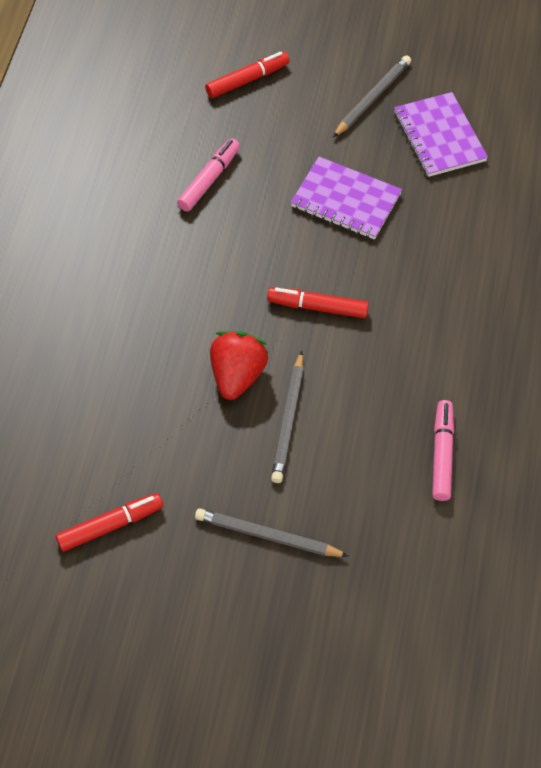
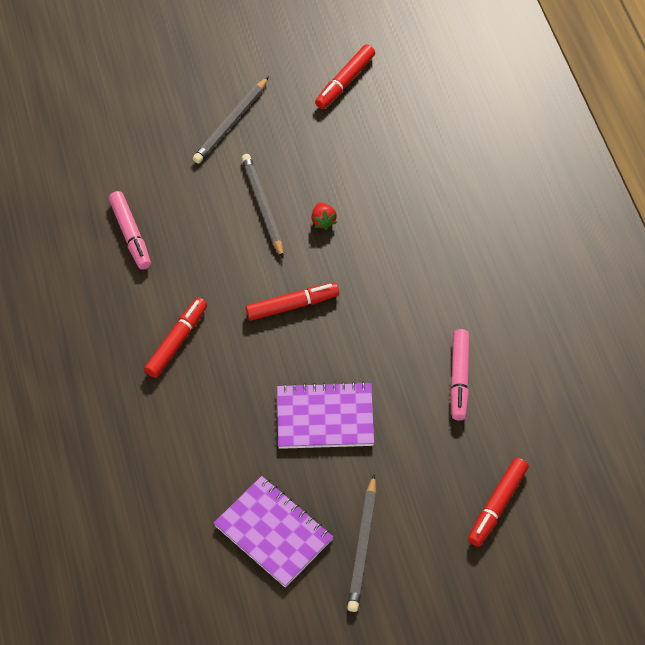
camera: 155 degrees right, 0 degrees up
(237, 375) = (323, 221): red strawberry -> red strawberry, size x0.49
(267, 536) = (231, 123): grey pencil -> grey pencil turned 135 degrees clockwise
(445, 324) = (177, 341): none -> red marker

